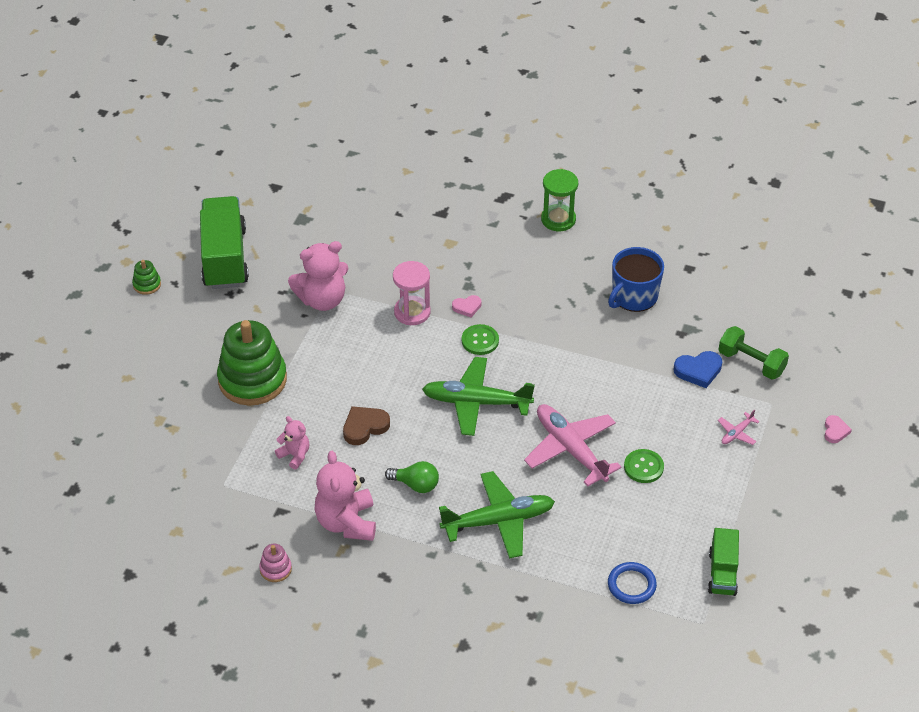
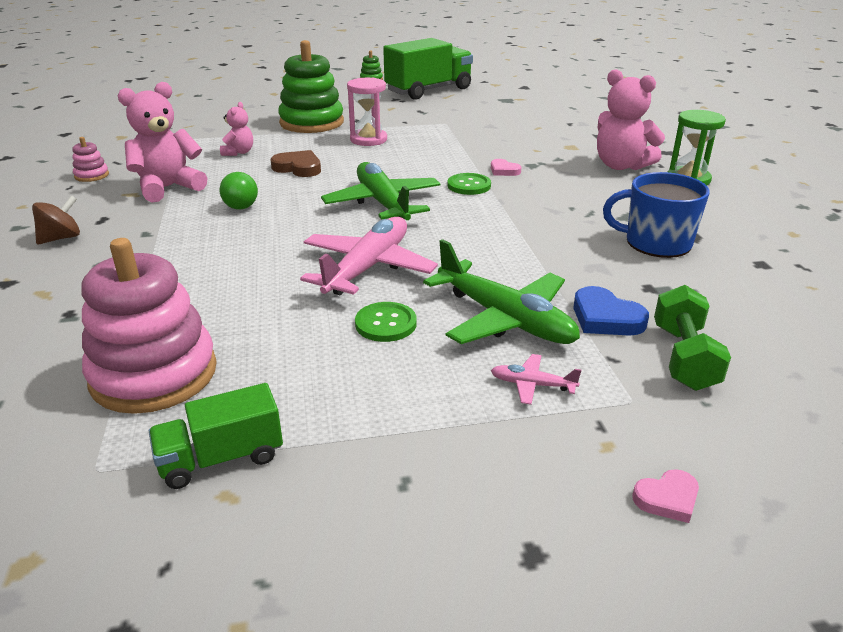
camera: 60 degrees right, 15 degrees down
(322, 300) = (430, 123): pink teddy bear -> pink teddy bear (621, 166)
(405, 606) = (61, 238): none -> brown spinning top
(412, 312) = (463, 153): pink hourglass -> pink hourglass (368, 140)
(498, 521) = (218, 255): green plane -> green plane (504, 319)
(631, 585) = (154, 374): blue ring -> pink stacking toy

